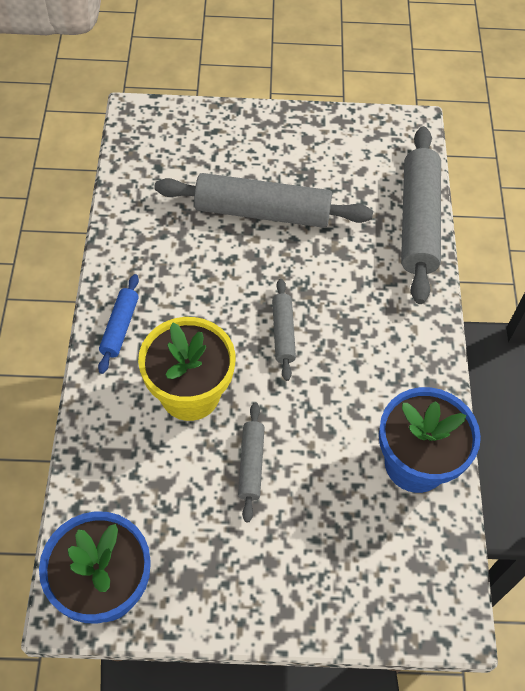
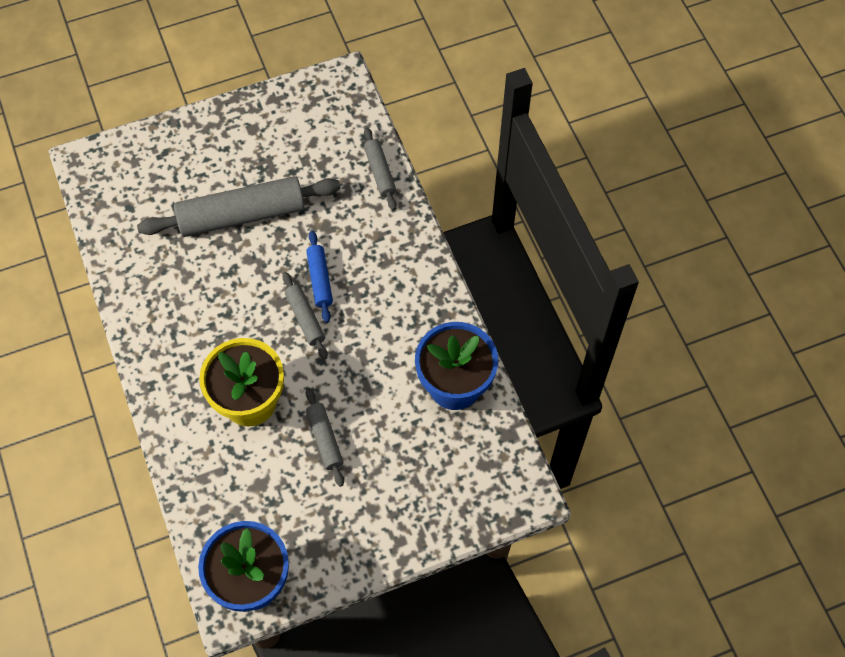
camera: 20 degrees left, 5 degrees up
(120, 327) = (164, 368): blue rolling pin -> blue rolling pin (319, 280)
(417, 221) = (380, 172): grey rolling pin -> grey rolling pin, size x0.49

